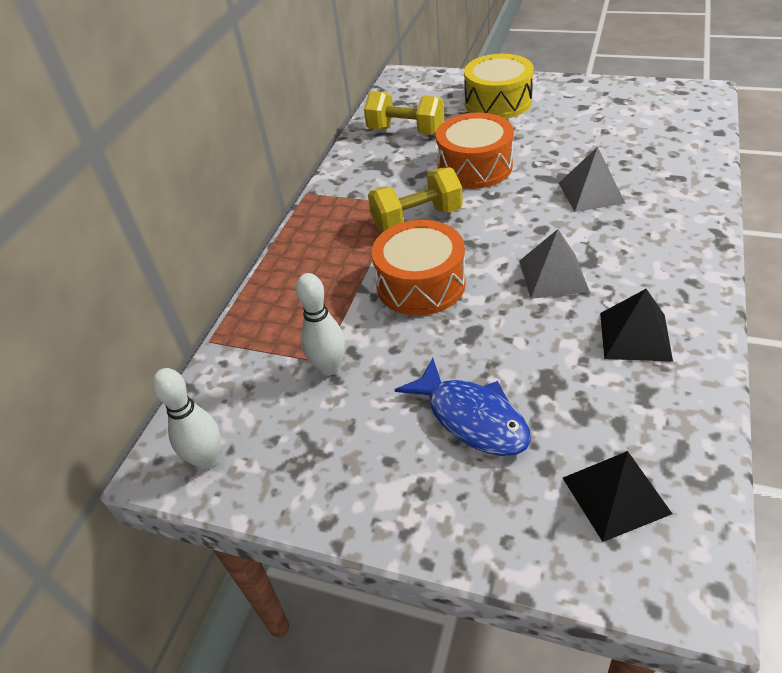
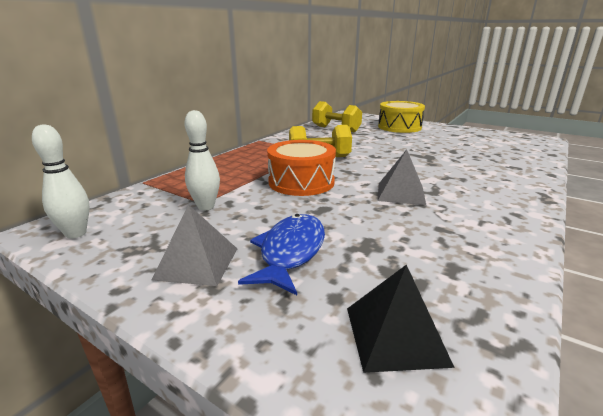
camera: 10 degrees right, 20 degrees down
(472, 417) = (290, 252): blue fish -> blue fish turned 135 degrees counterclockwise
(474, 167) = (370, 145): orange drum -> none
(591, 192) = (446, 164): grey pyramid -> grey pyramid (197, 263)
(635, 336) = (456, 233): black pyramid -> none

